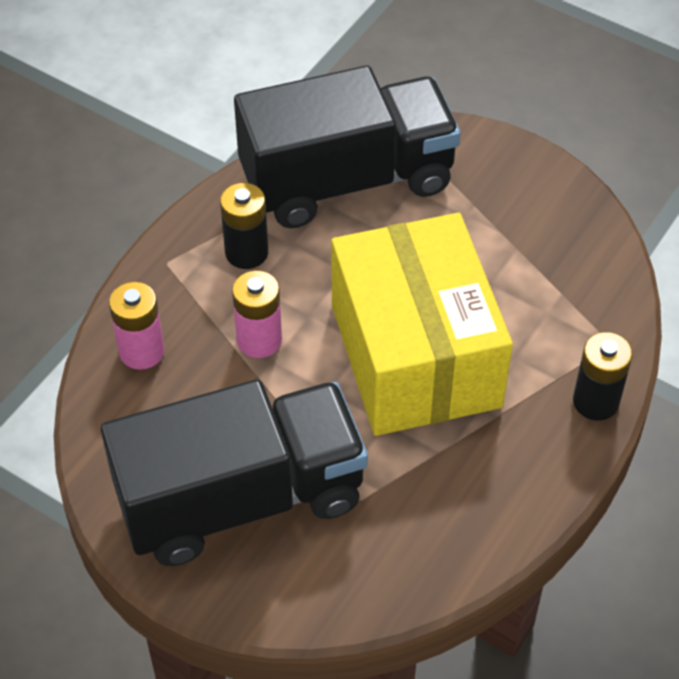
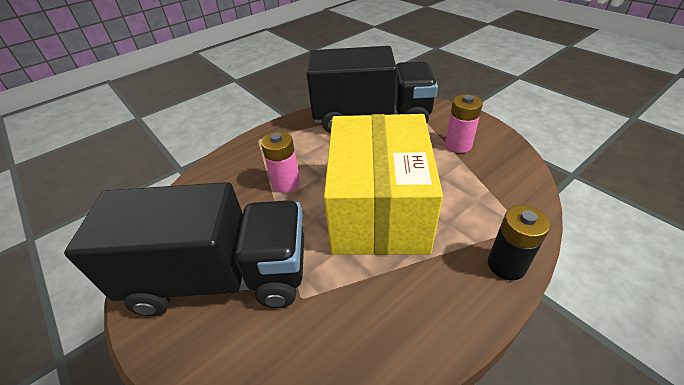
camera: 20 degrees right, 10 degrees down
(141, 351) = (218, 177): pink battery -> pink battery (458, 145)
(246, 252) = (302, 141): black battery -> none

